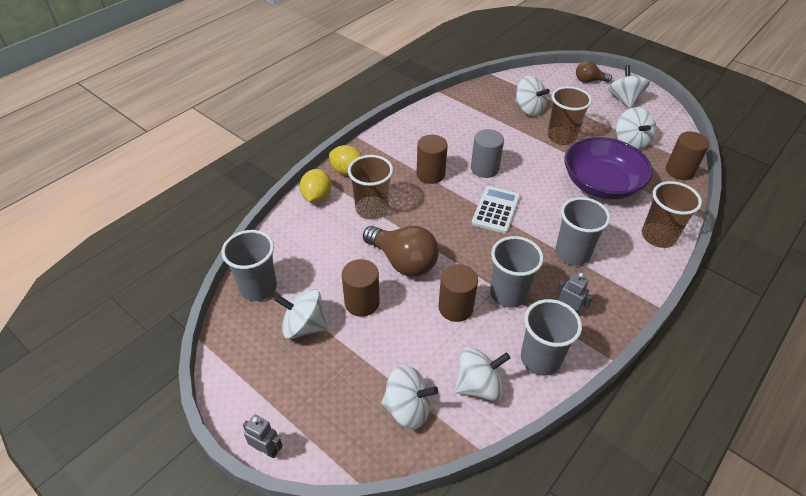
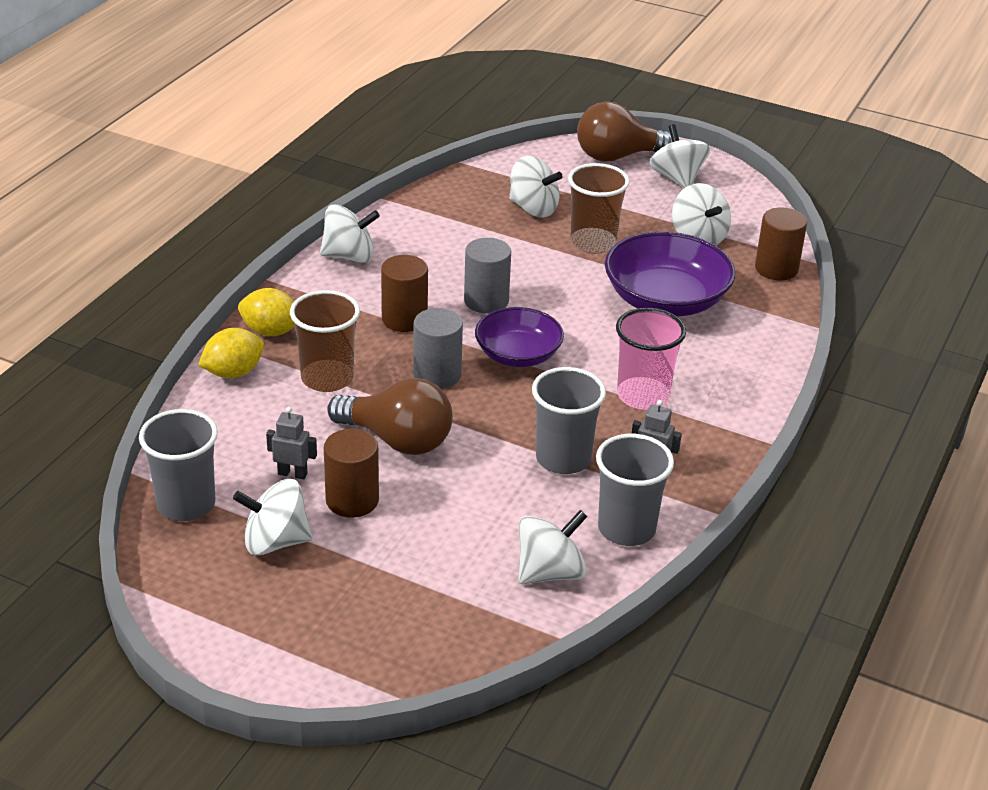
camera: 15 degrees left, 10 degrees down
(266, 449) = (274, 691): grey robot -> grey robot (292, 474)
(317, 197) = (233, 372): yellow lemon -> yellow lemon turned 60 degrees clockwise
(408, 408) = (458, 613): white spinning top -> white spinning top (349, 256)
(441, 217) = (437, 375): none -> grey cylinder
(455, 308) = (492, 486): brown cylinder -> none
(496, 210) = (518, 355): white calculator -> purple bowl
(572, 253) = (643, 396): grey cup -> pink cup
(589, 81) = (618, 156): brown light bulb -> brown light bulb, size x1.74
(658, 236) = (759, 358): brown cup -> none

